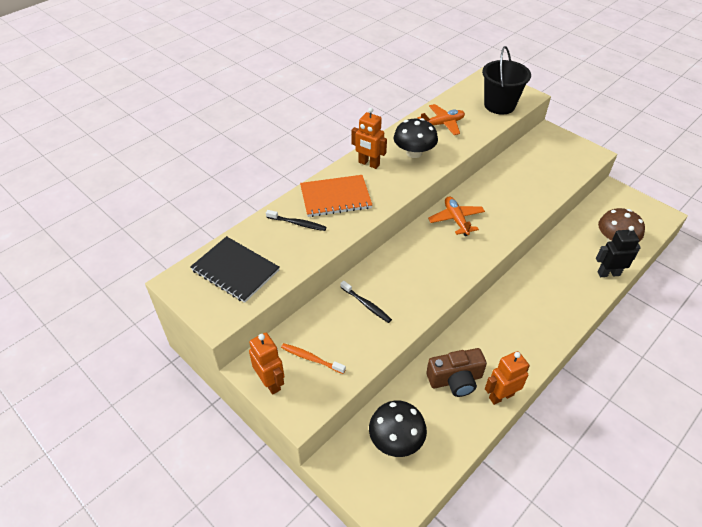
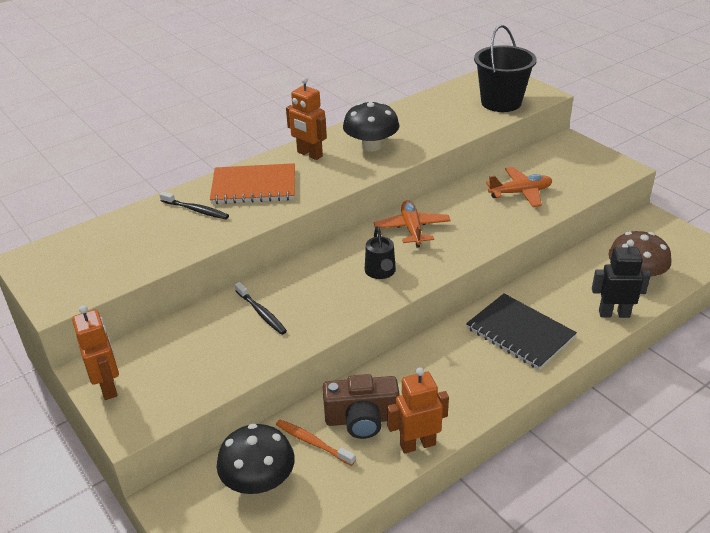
camera: 10 degrees right, 10 degrees down
(235, 270) = (100, 253): black notebook -> black notebook (520, 333)
(311, 358) = (168, 365): orange toothbrush -> orange toothbrush (312, 442)
(442, 124) = (419, 118): orange plane -> orange plane (520, 193)
(444, 260) = (380, 272): none -> black watering can

